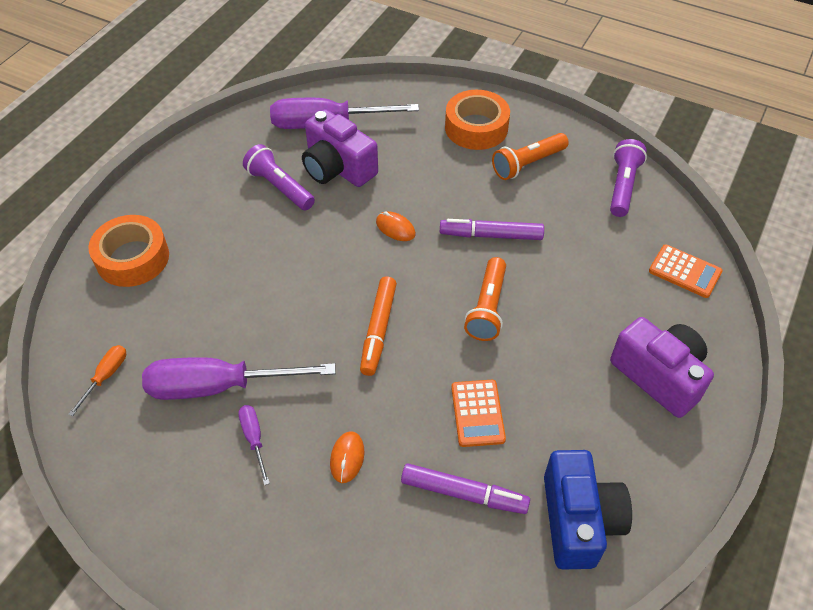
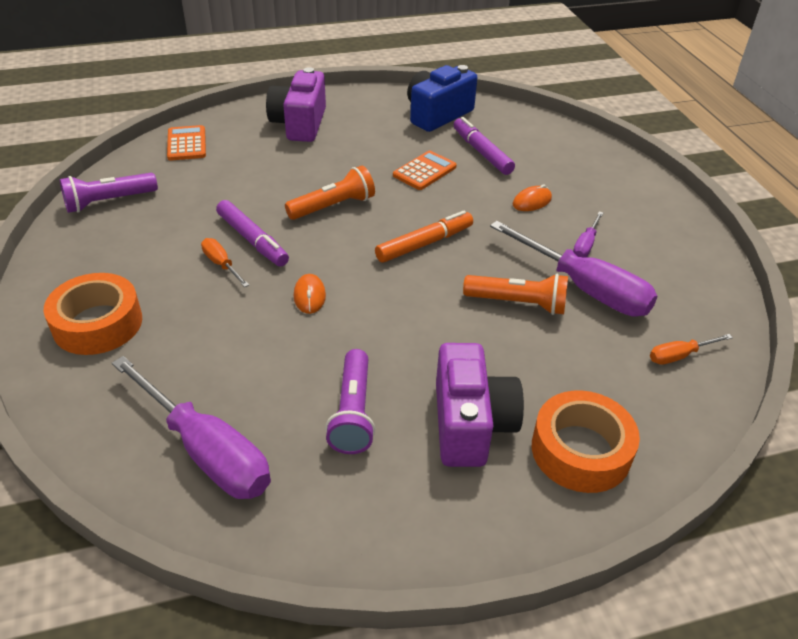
camera: 135 degrees left, 10 degrees down
(337, 168) = (273, 387): purple camera -> purple camera (470, 424)
(478, 205) = (221, 264): none -> orange screwdriver
(527, 164) = (128, 263): orange flashlight -> orange flashlight (518, 303)

